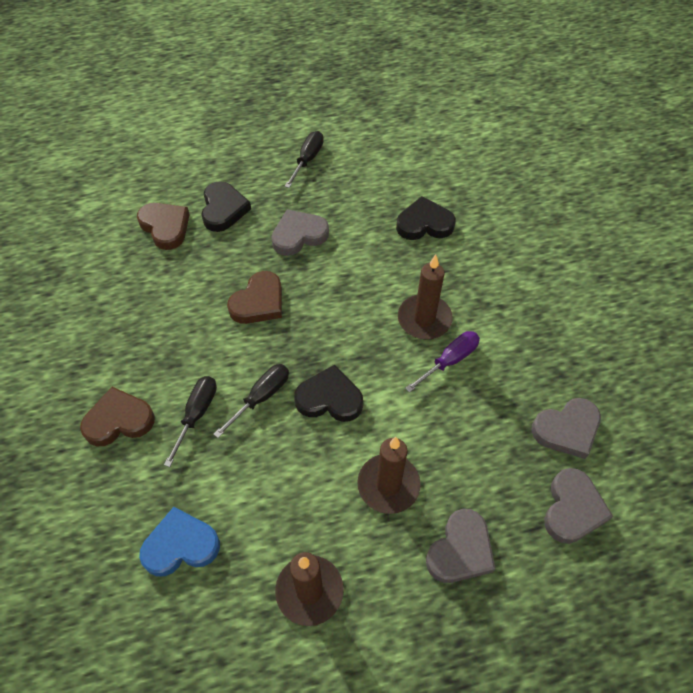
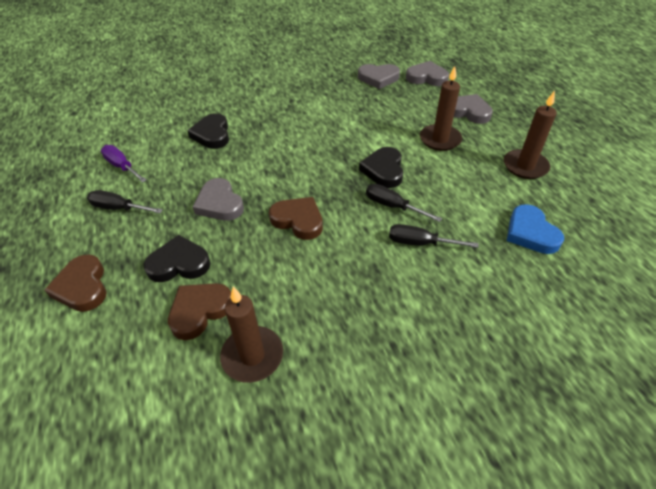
camera: 95 degrees left, 10 degrees down
(119, 420) = (444, 297): brown heart -> brown heart (82, 287)
(424, 319) = (306, 131): brown candle -> brown candle (252, 356)
(449, 361) = (339, 119): purple screwdriver -> purple screwdriver (122, 167)
(567, 429) = (378, 78): grey heart -> grey heart turned 120 degrees clockwise

